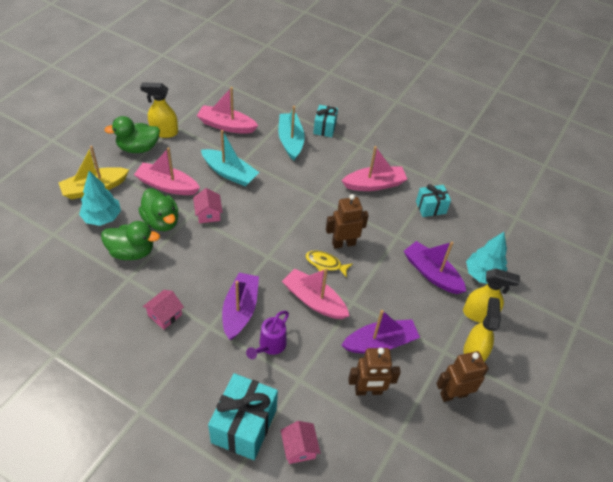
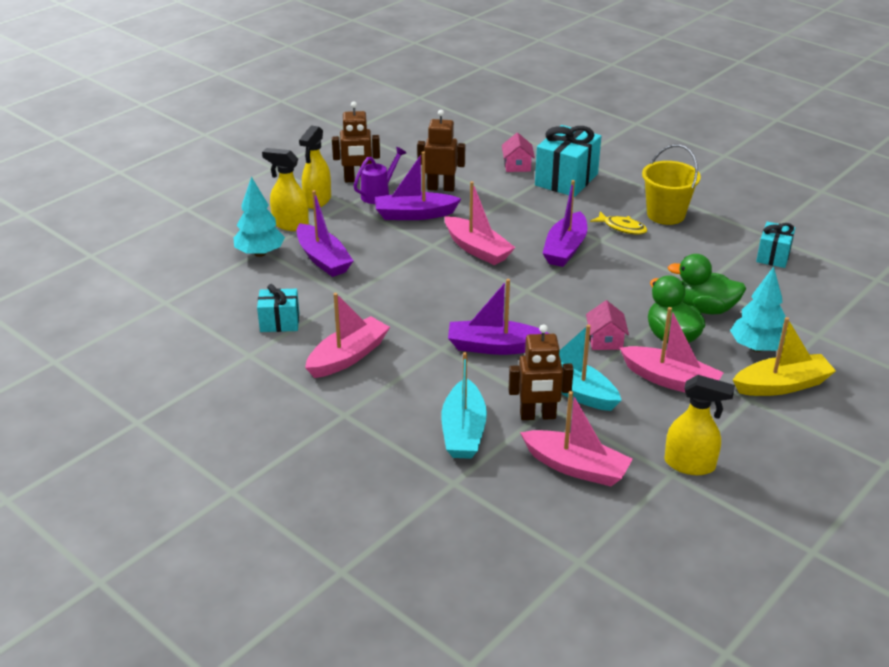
camera: 165 degrees left, 15 degrees down
(138, 148) = (729, 440): green duck -> none
(145, 374) = (665, 214): none -> yellow bucket
(165, 315) = (652, 252): pink house -> none
(270, 346) = (535, 222): purple watering can -> purple watering can (378, 194)
(283, 201) = (494, 347): none -> purple boat
(324, 128) = (395, 449): turquoise gift -> turquoise gift (773, 256)
(325, 264) = (453, 278): yellow fish -> yellow fish (622, 227)
(343, 243) = (422, 295): brown robot -> brown robot (538, 416)
(374, 184) = (348, 356): pink boat -> pink boat turned 135 degrees clockwise

